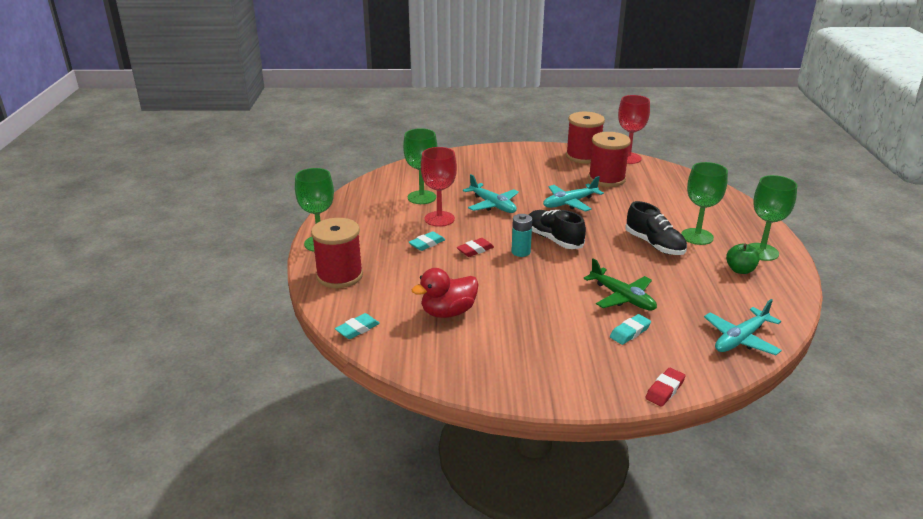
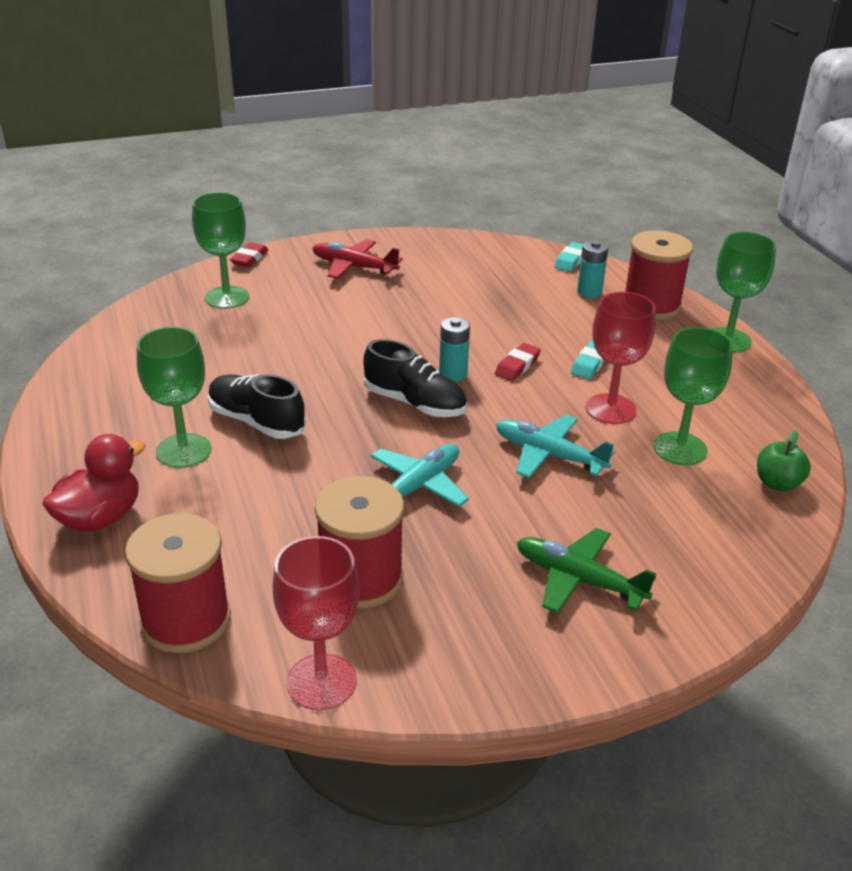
camera: 160 degrees right, 5 degrees up
(373, 295) = (589, 292): none -> turquoise battery
(448, 312) = (493, 288): red duck -> red duck (100, 518)
(561, 359) = (354, 267): none -> red plane
(583, 156) = (438, 662): red spool -> red spool (186, 620)
(622, 297) = (299, 335): green plane -> green plane (579, 579)
(630, 332) = (286, 299): turquoise eraser -> none
(740, 270) = (130, 399): green apple -> green apple (777, 483)
(740, 339) = (160, 311): turquoise plane -> none
(761, 252) = (83, 438): green goblet -> green goblet (227, 297)

